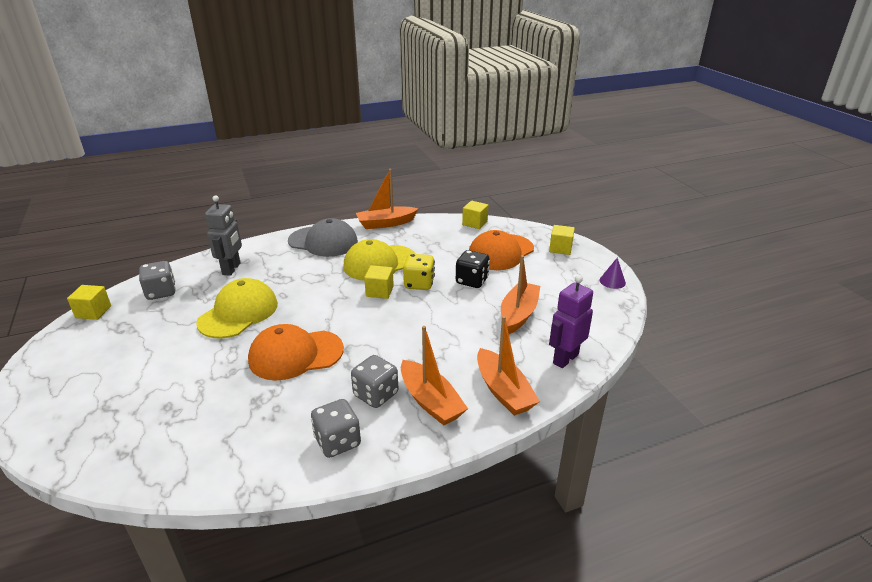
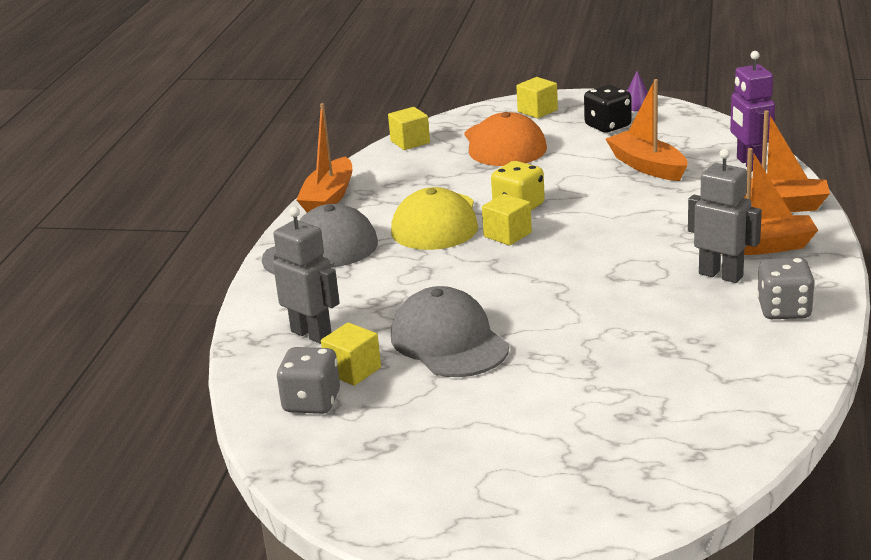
camera: 55 degrees left, 5 degrees down
(93, 312) = (302, 470): yellow cube -> yellow cube (353, 371)
(238, 313) = (449, 341): yellow cap -> grey cap
(295, 355) = (595, 312): orange cap -> none
(376, 395) = (721, 275): grey dice -> grey robot
(472, 281) = (549, 175): black dice -> black dice (608, 126)

